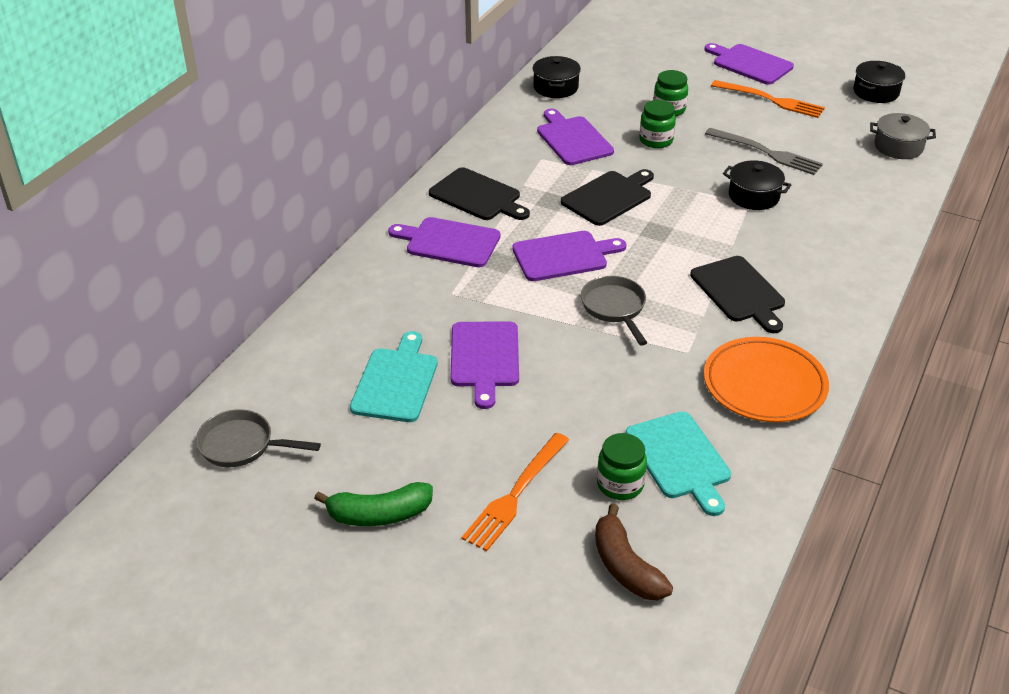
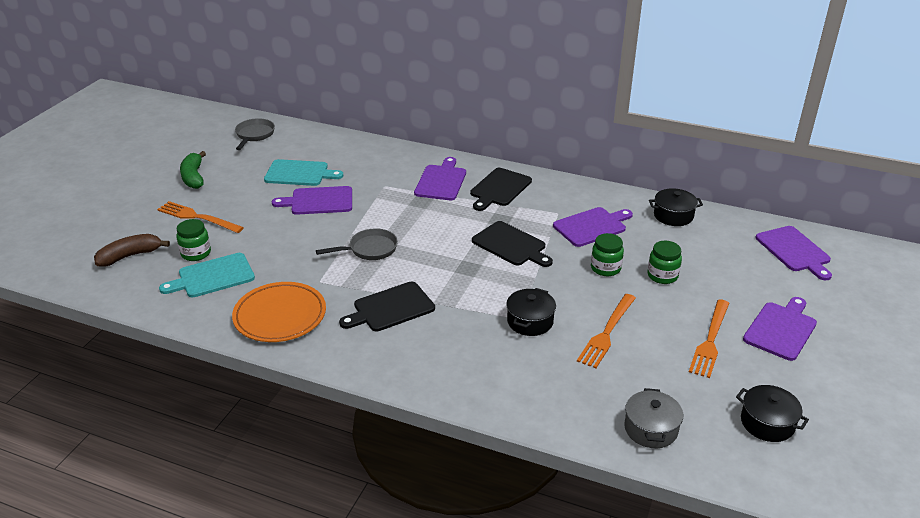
camera: 85 degrees right, 5 degrees down
(564, 256) = (430, 227): purple cutting board -> purple cutting board (794, 251)
(767, 152) = (607, 333): grey fork -> orange fork

